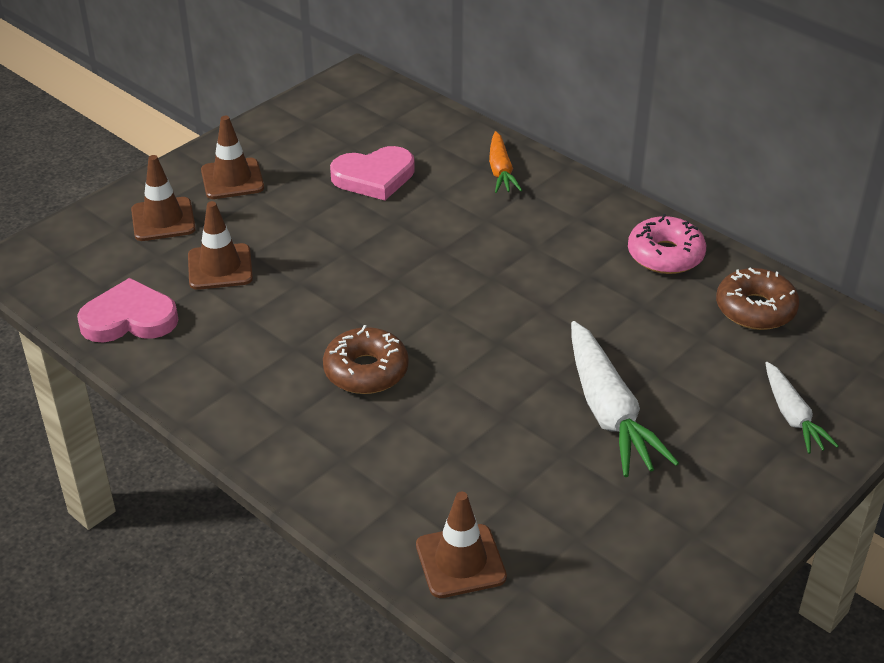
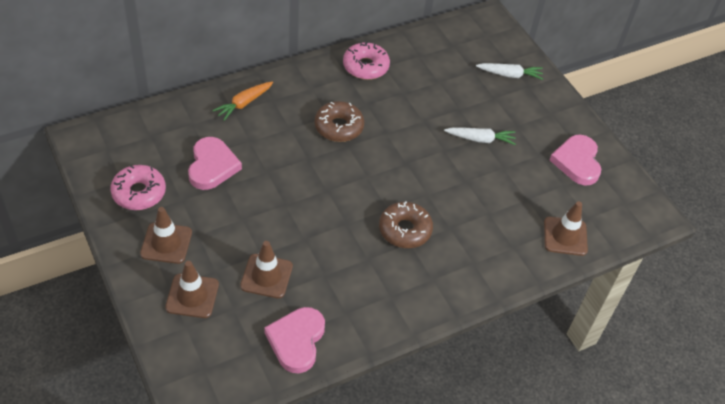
camera: 75 degrees left, 10 degrees up
(297, 139) = (139, 193): none -> pink donut
(500, 171) = (244, 103): orange carrot -> orange carrot turned 120 degrees clockwise
(608, 412) = (480, 139): white carrot -> white carrot, size x0.59
(647, 547) = (577, 162): none -> pink heart
(755, 309) = (427, 52): brown donut -> brown donut (339, 127)

